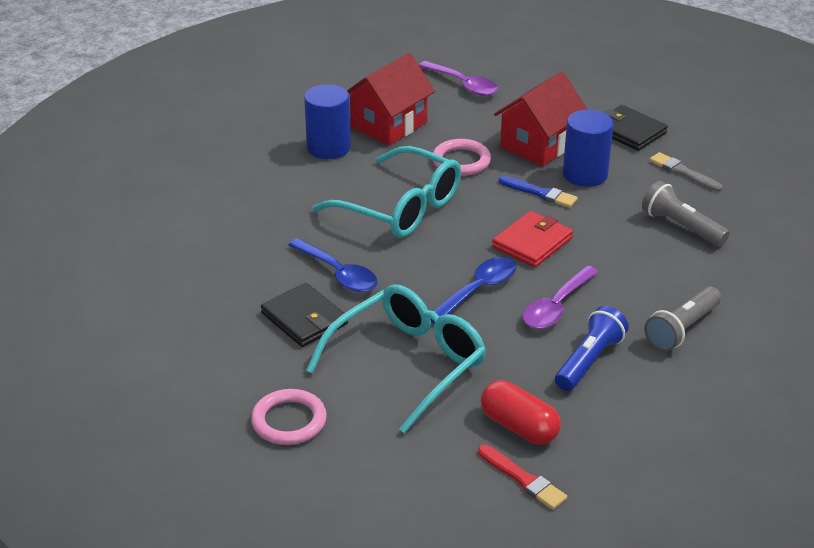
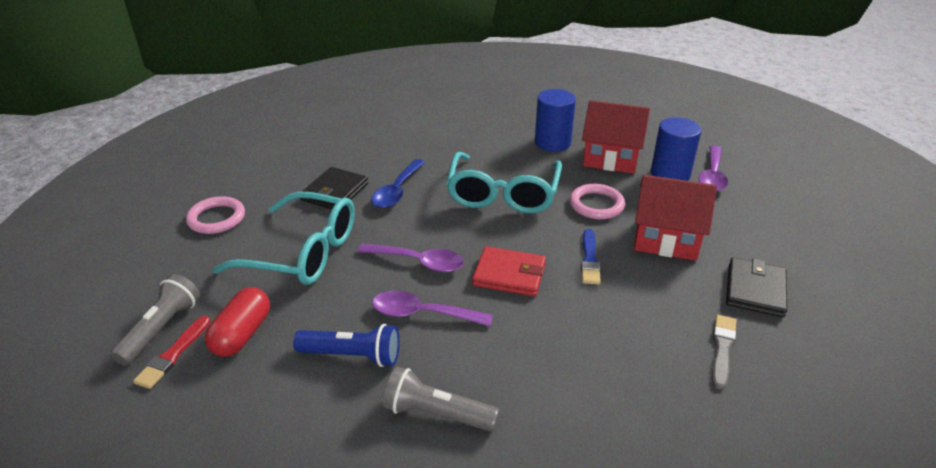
camera: 65 degrees right, 0 degrees up
(477, 290) = (418, 262): blue spoon -> purple spoon
(585, 174) = (647, 279): blue cylinder -> blue cylinder (670, 174)
(681, 227) = (619, 371): grey flashlight -> grey flashlight (161, 329)

